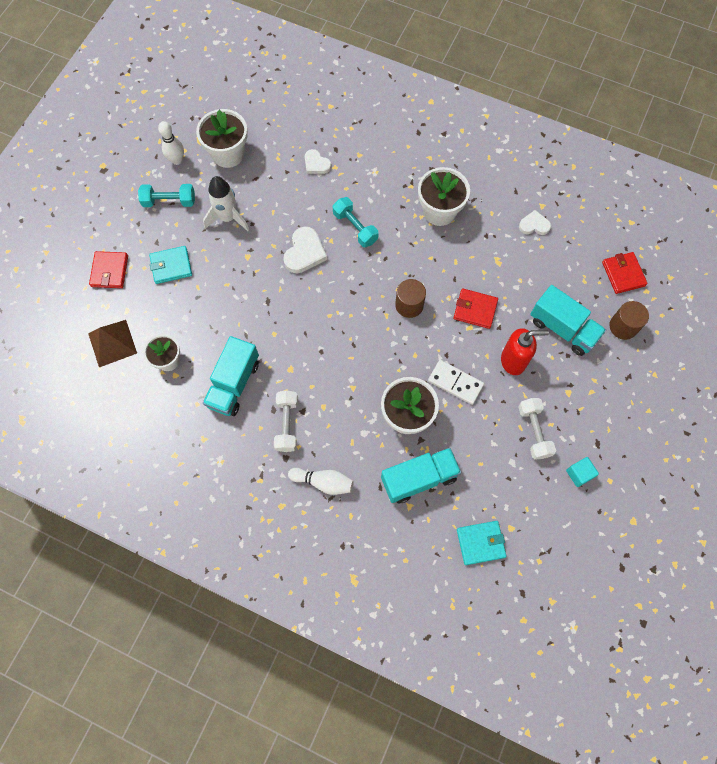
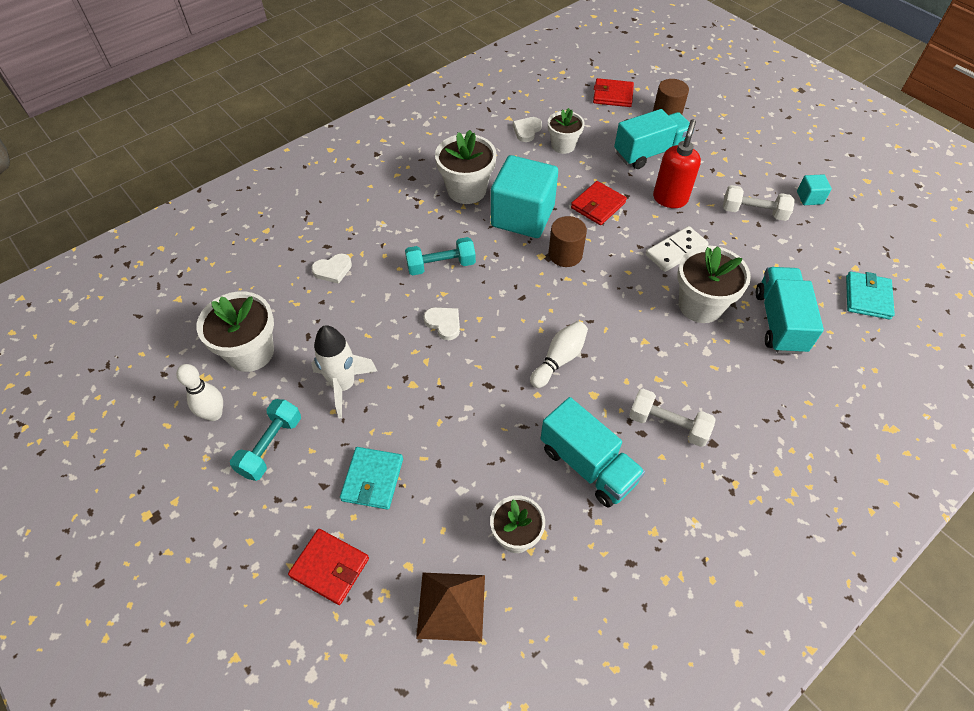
camera: 65 degrees left, 15 degrees down
(304, 252) = (444, 323): white heart -> white heart, size x0.64
(323, 482) = (758, 414): white bowling pin -> white bowling pin (559, 359)
(433, 261) = (522, 216): none -> turquoise cube
(531, 259) = (563, 145): none -> white flower pot

